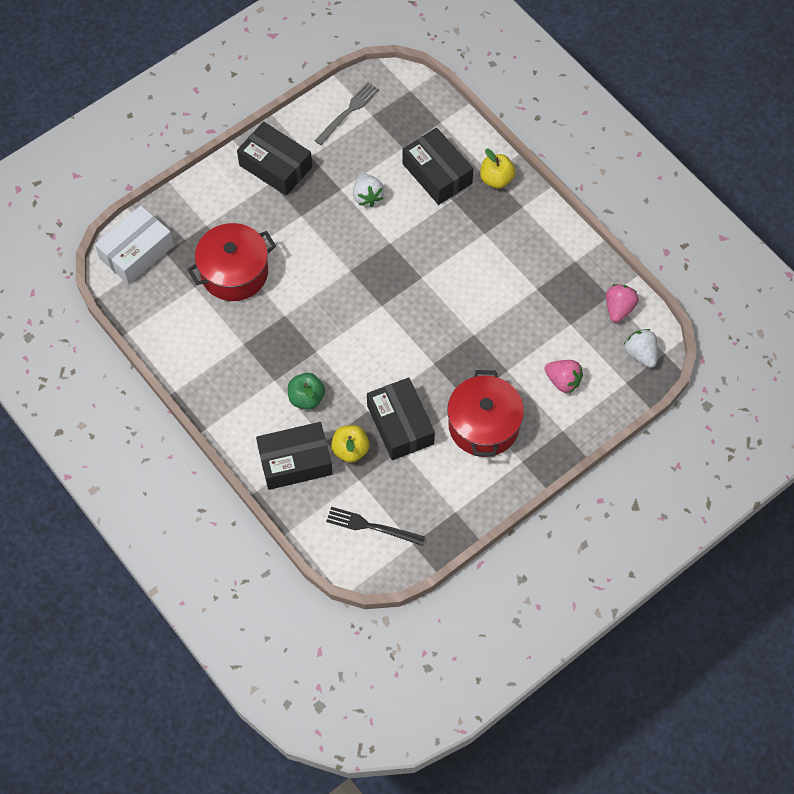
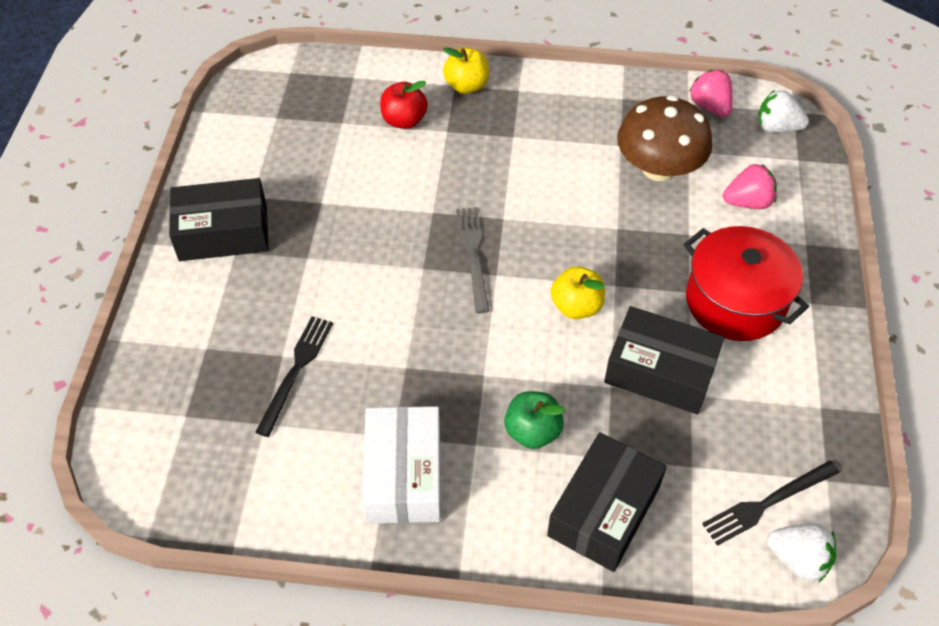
camera: 45 degrees left, 10 degrees down
(136, 252) = (147, 444): white box -> white box (404, 475)
(234, 272) = (296, 370): red pot -> black fork
(348, 112) = (247, 131): grey fork -> grey fork (473, 254)
(350, 450) = (644, 443): yellow apple -> yellow apple (576, 306)
(367, 196) = (358, 189): white strawberry -> white strawberry (798, 559)
(437, 174) = (404, 120): black box -> red apple
(540, 320) = (658, 168): none -> brown mushroom

